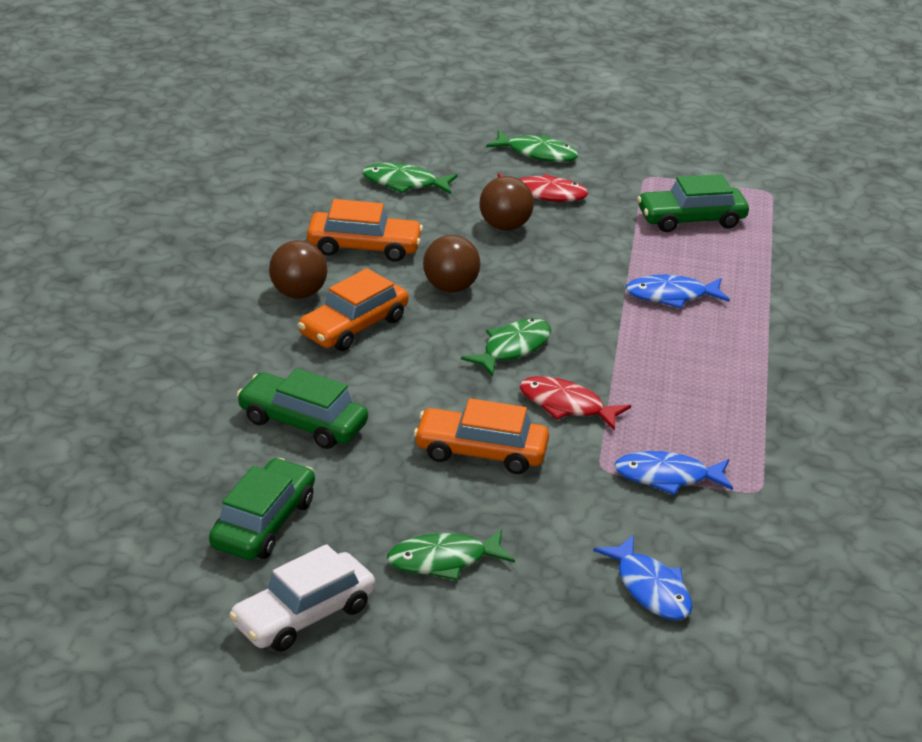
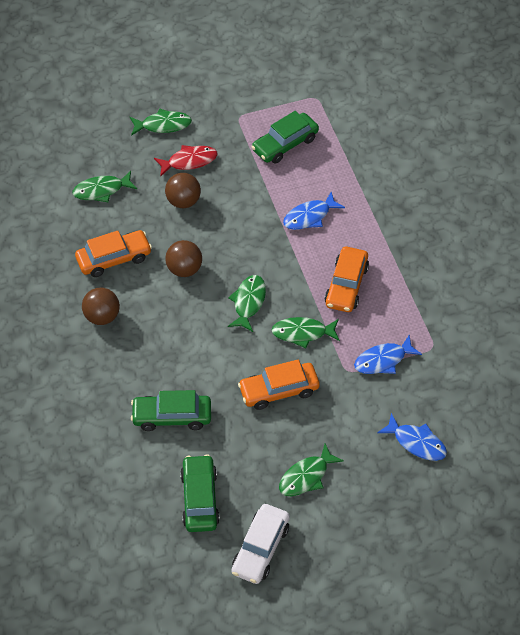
camera: 25 degrees left, 20 degrees up
(353, 326) = (151, 328): orange car -> orange car (346, 285)
(566, 406) = (302, 333): red fish -> green fish

